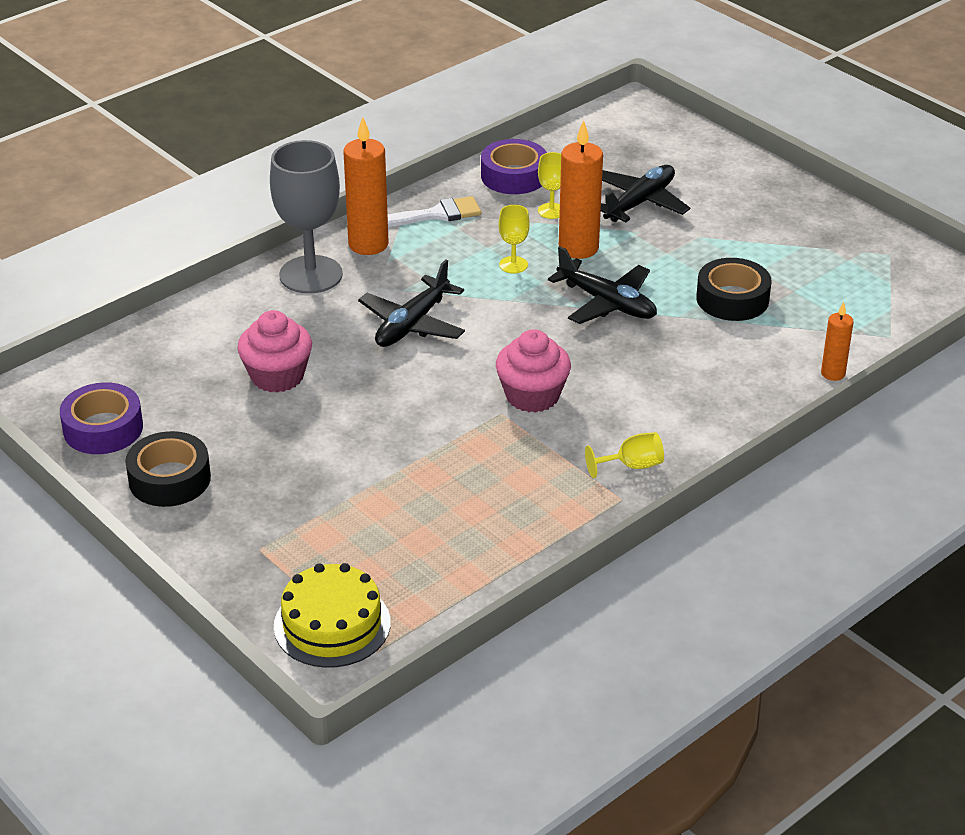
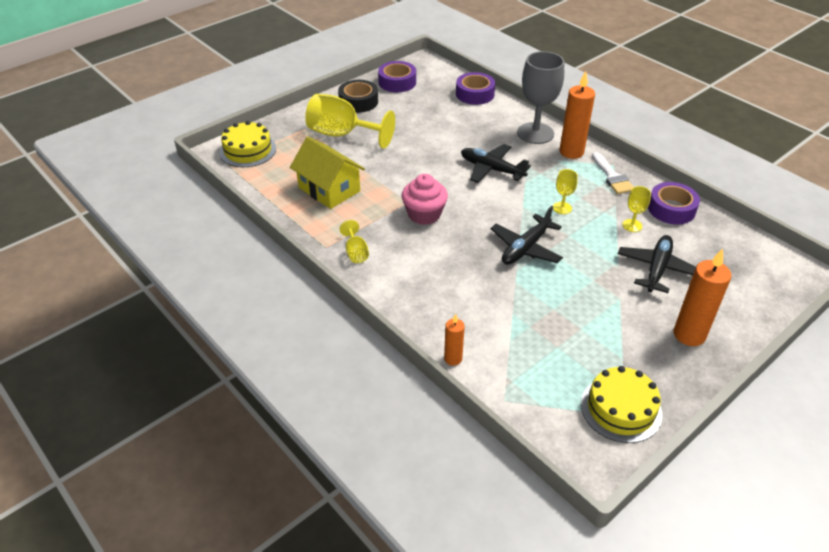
camera: 90 degrees right, 5 degrees up
(170, 333) = (475, 94): none -> purple tape
(277, 376) = (439, 127): pink cupcake -> none
(288, 496) = (342, 134): none -> yellow goblet
(465, 504) = (329, 189): none -> yellow house
(578, 248) = (588, 237): orange candle -> orange candle (689, 335)
(640, 202) = (657, 269): black plane -> black plane turned 105 degrees counterclockwise
(732, 299) = (540, 310): black tape -> none
(880, 255) = (621, 408): none -> yellow cake

